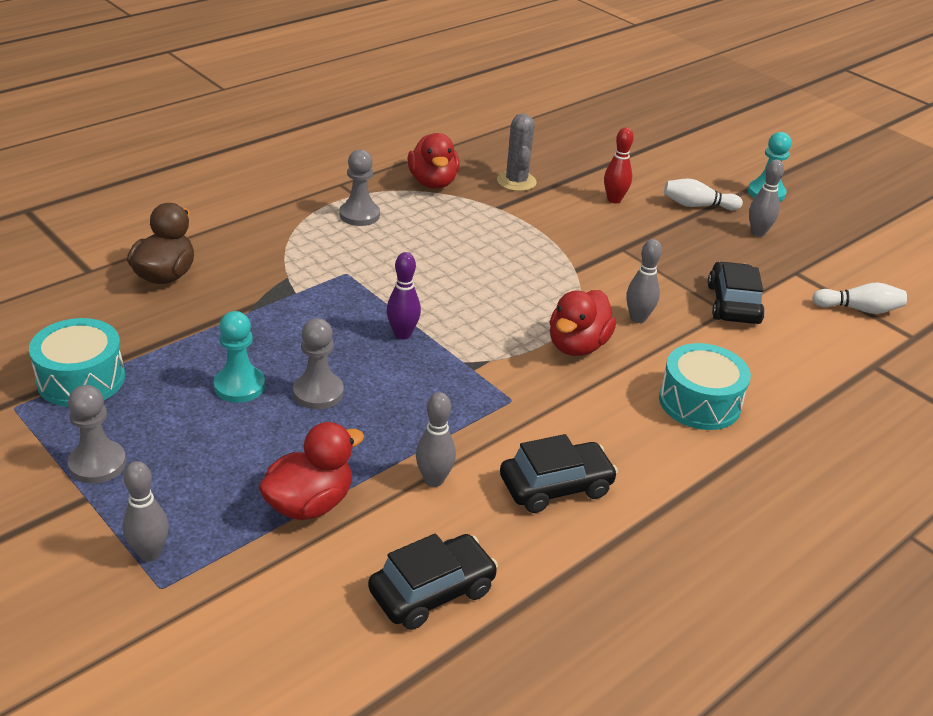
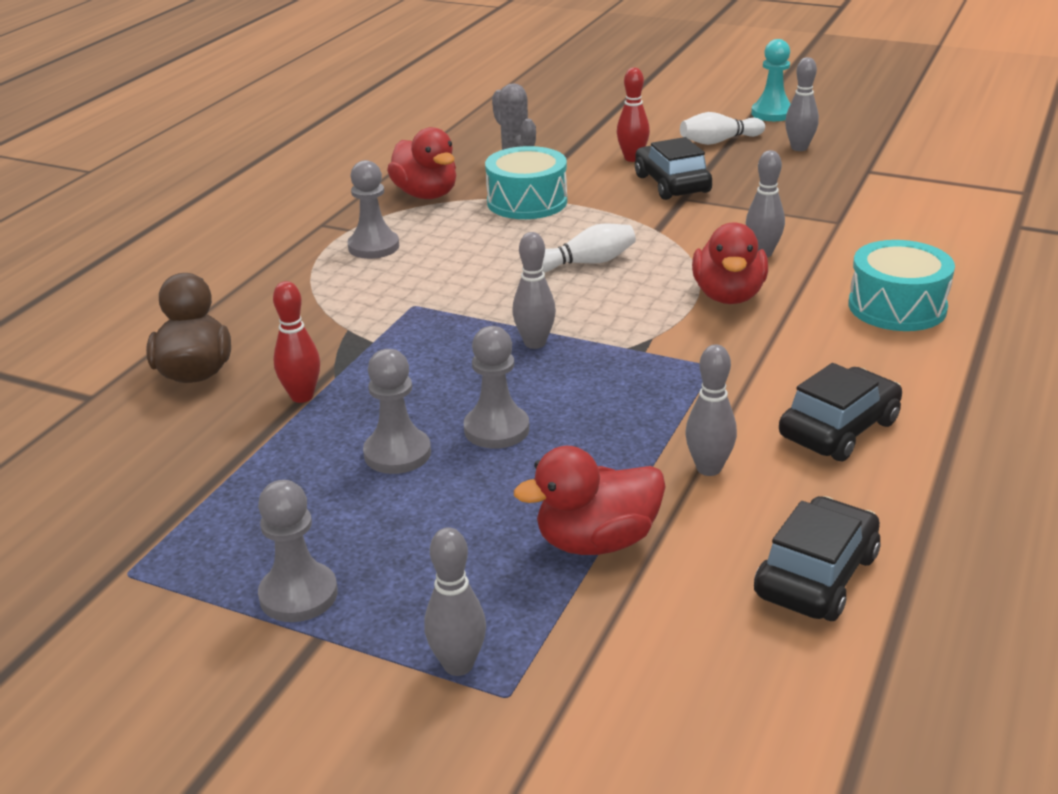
camera: 20 degrees left, 5 degrees down
(81, 379) = (189, 513): turquoise drum -> turquoise drum (527, 202)
(215, 319) = (302, 396): none -> red bowling pin
(239, 386) = (397, 453): turquoise pawn -> grey pawn
(309, 504) = (596, 541): red duck -> red duck turned 135 degrees counterclockwise
(402, 334) = (535, 343): purple bowling pin -> grey bowling pin
(733, 304) = (839, 214): black car -> black car (672, 184)
(859, 309) = (956, 184): white bowling pin -> white bowling pin (586, 263)

